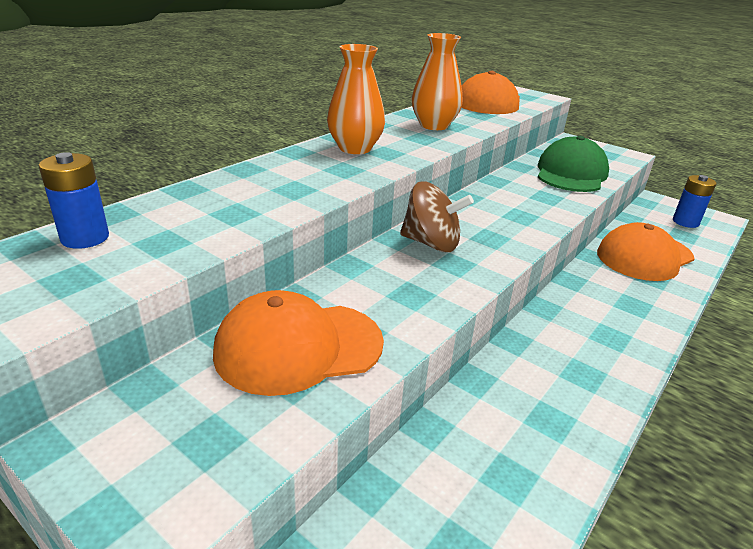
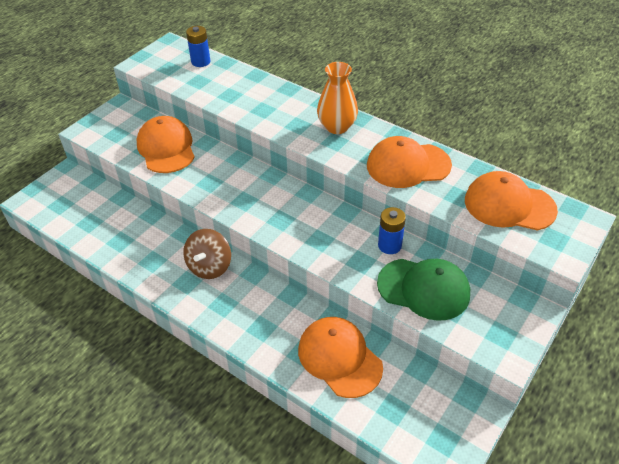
camera: 90 degrees right, 15 degrees up
(431, 243) = (268, 191): brown spinning top -> brown spinning top (209, 266)
(434, 125) = (408, 165): orange vase -> orange cap
(685, 222) = (426, 422): blue battery -> blue battery (389, 245)

